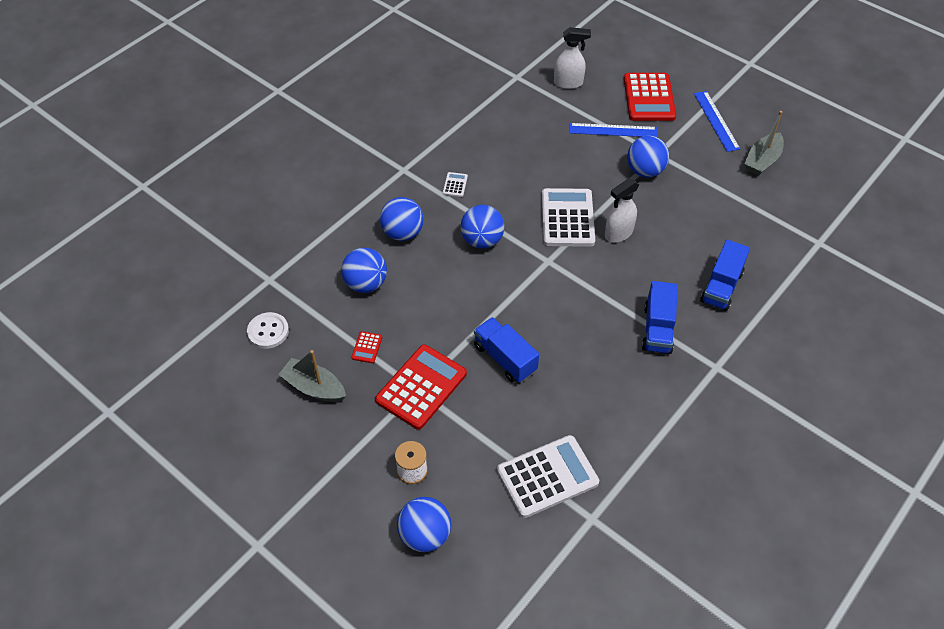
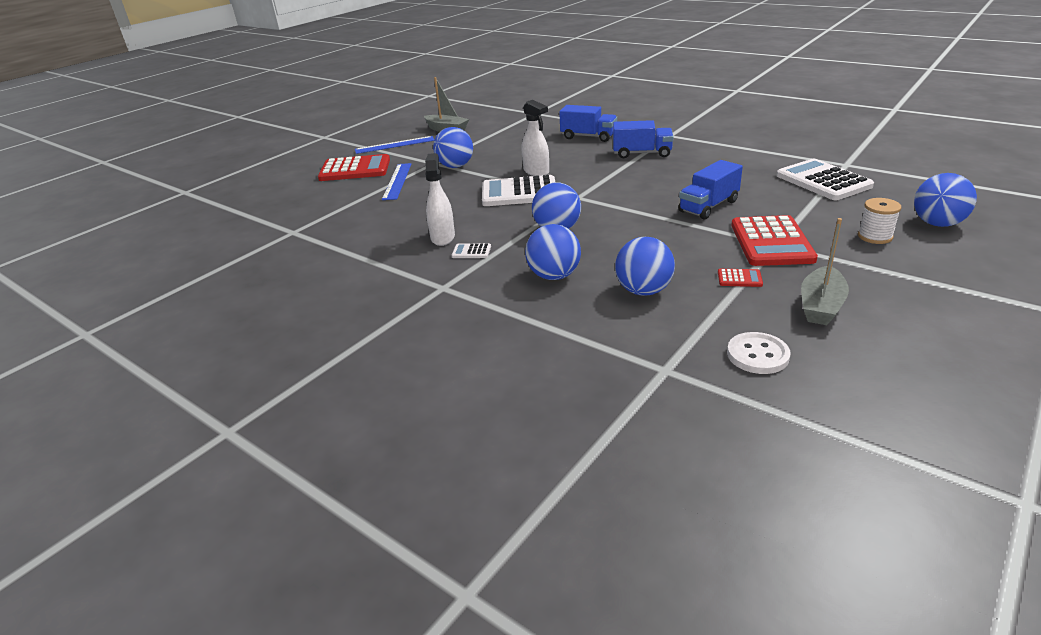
camera: 90 degrees left, 20 degrees down
(421, 387) = (771, 242): red calculator -> red calculator turned 120 degrees counterclockwise
(568, 83) = (317, 204): white spray bottle -> white spray bottle (443, 237)

